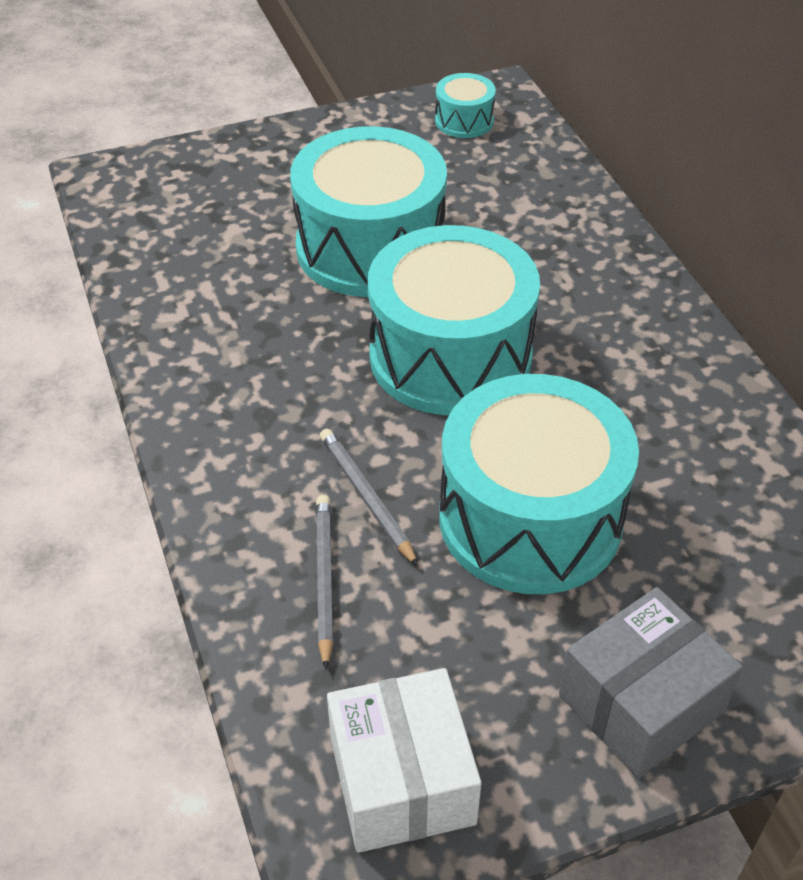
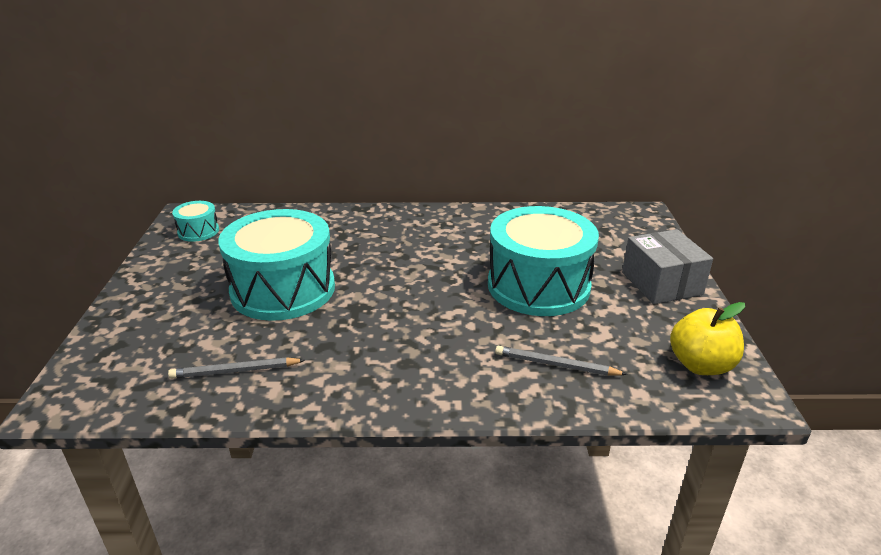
camera: 70 degrees left, 15 degrees down
(366, 497) = (499, 336): grey pencil -> grey pencil (235, 371)
(402, 780) = (700, 365): white box -> yellow apple
(450, 356) = (403, 282): turquoise drum -> none

